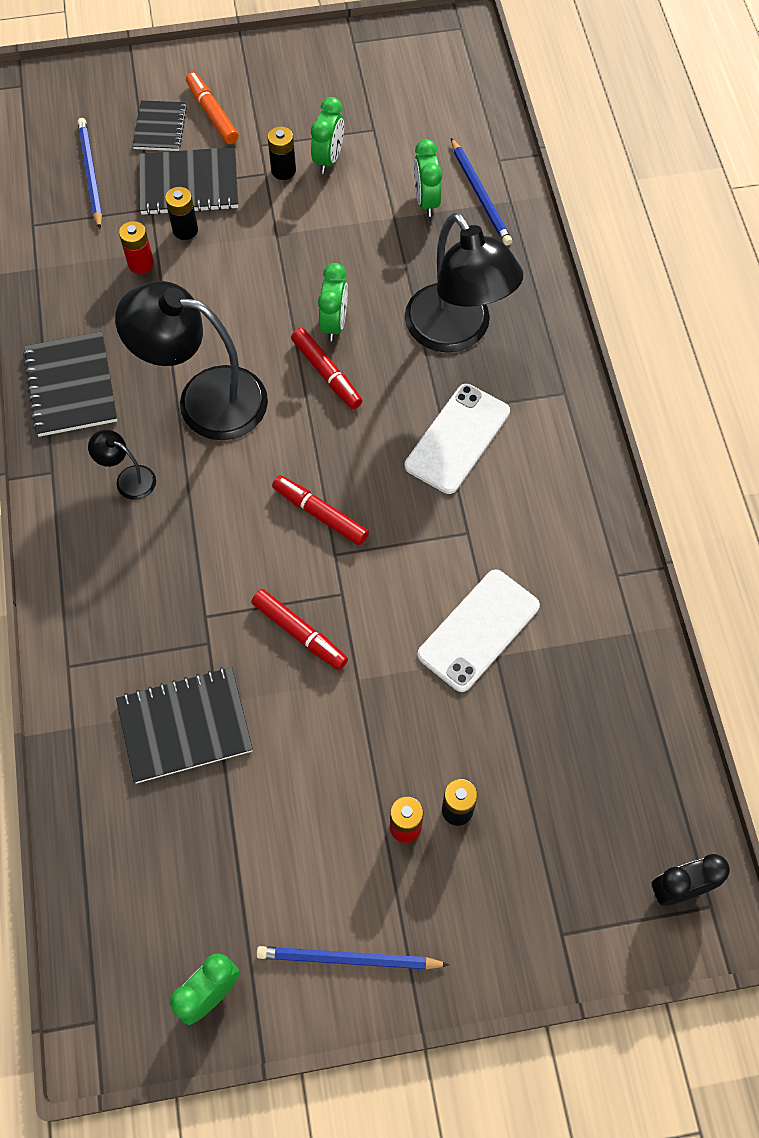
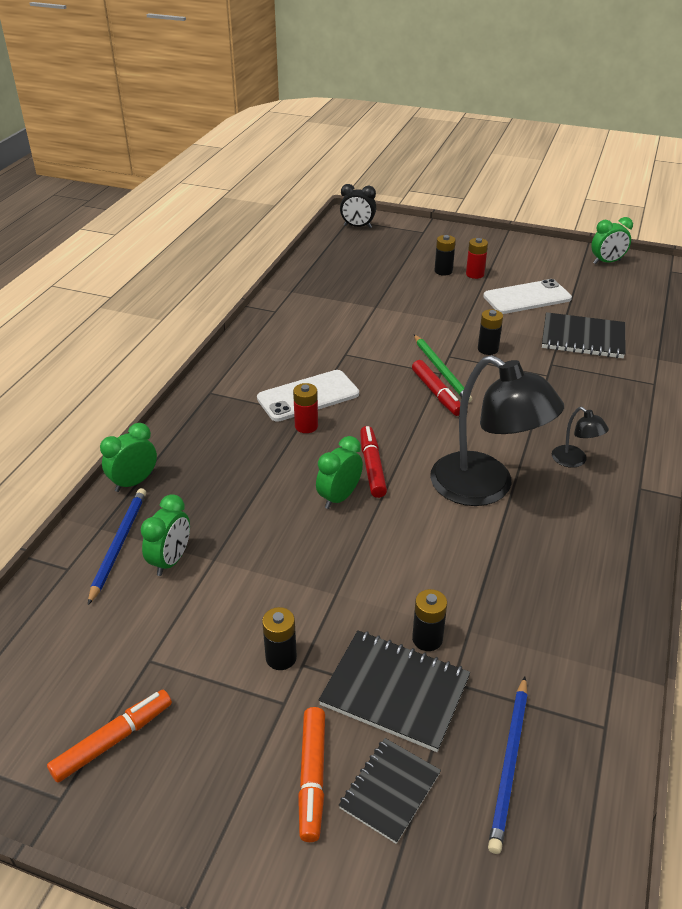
camera: 150 degrees left, 25 degrees down
(71, 386) = (604, 542): black notebook -> none
(141, 264) = (492, 624): red battery -> red battery (306, 426)
(300, 633) = (488, 349): red marker -> black battery
(328, 159) = (224, 648): green clock -> green clock (134, 482)
(336, 559) = (441, 370): none -> green pencil
(348, 959) = (531, 252): blue pencil -> none
(351, 79) = (113, 740): none -> orange marker
(457, 332) = (247, 453): black lamp -> none
(478, 630) = (376, 317): white phone -> white phone (527, 297)

